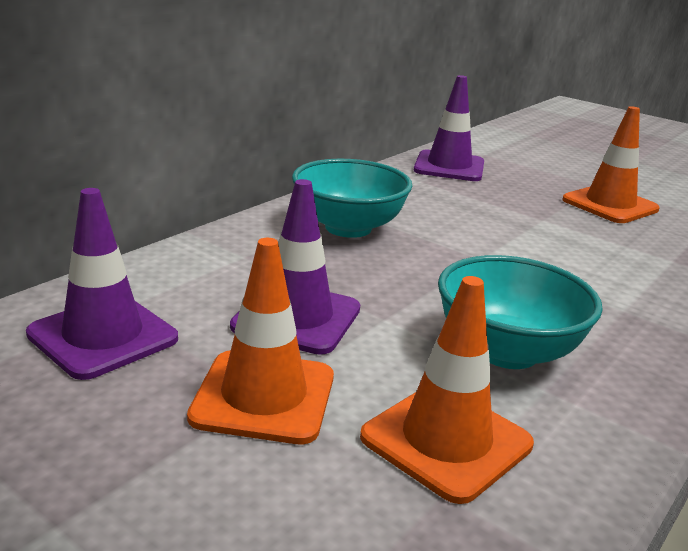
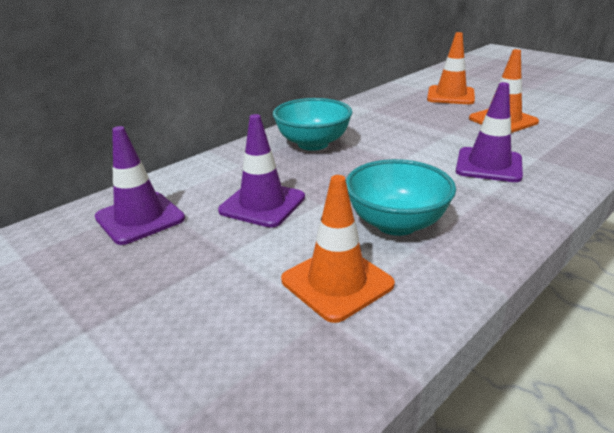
camera: 10 degrees right, 5 degrees up
(264, 397) = (227, 254): orange traffic cone -> orange traffic cone (450, 95)
(449, 167) = (394, 99): purple traffic cone -> purple traffic cone (488, 165)

